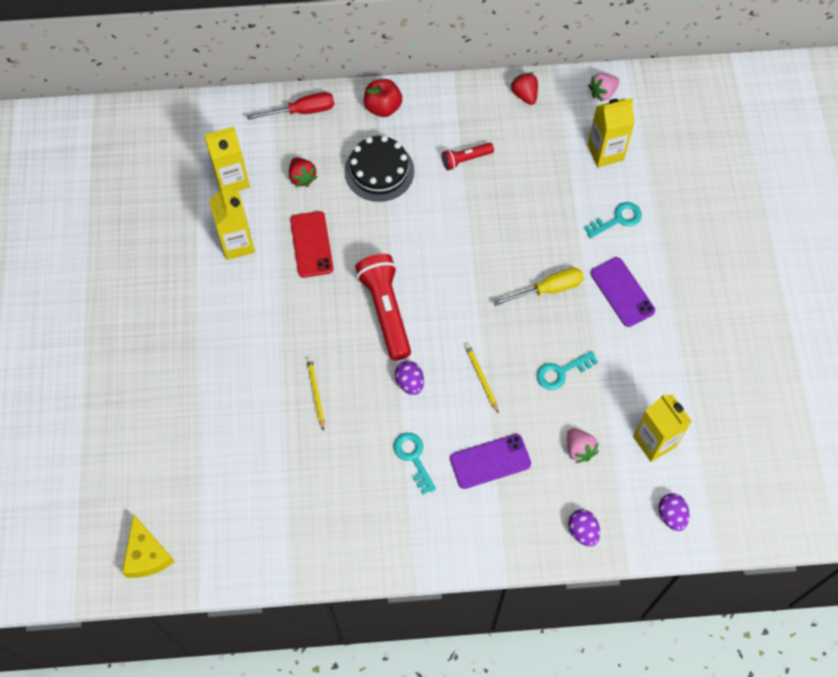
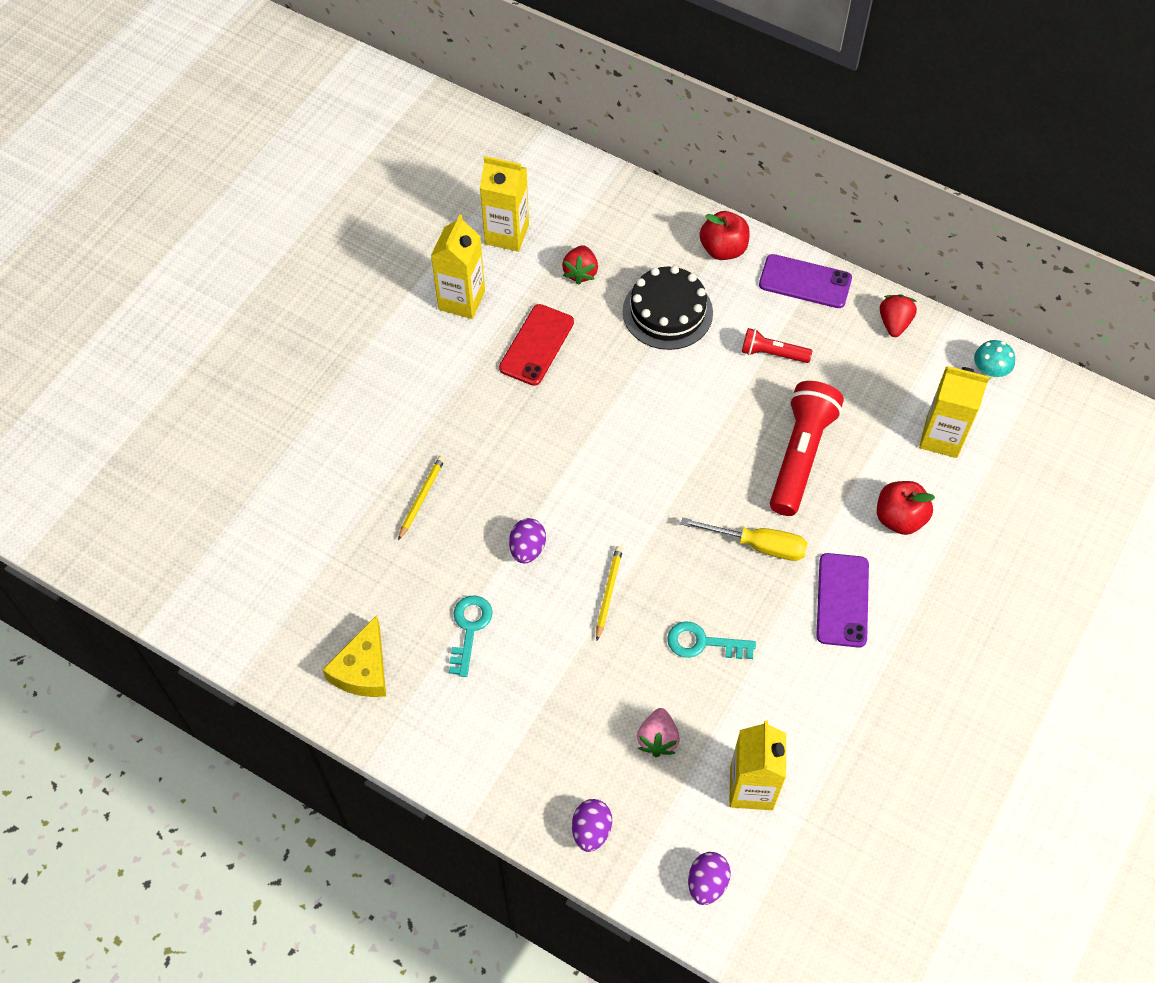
camera: 35 degrees right, 5 degrees down
(147, 554) = (132, 549): yellow cheese -> yellow cheese (363, 669)
(302, 111) = (633, 206): red screwdriver -> none
(386, 311) = (561, 459): red flashlight -> red flashlight (800, 456)
(490, 461) = (548, 687): purple phone -> purple phone (805, 282)
(602, 93) = (989, 371): pink strawberry -> turquoise mushroom
(618, 219) = (899, 518): turquoise key -> red apple

